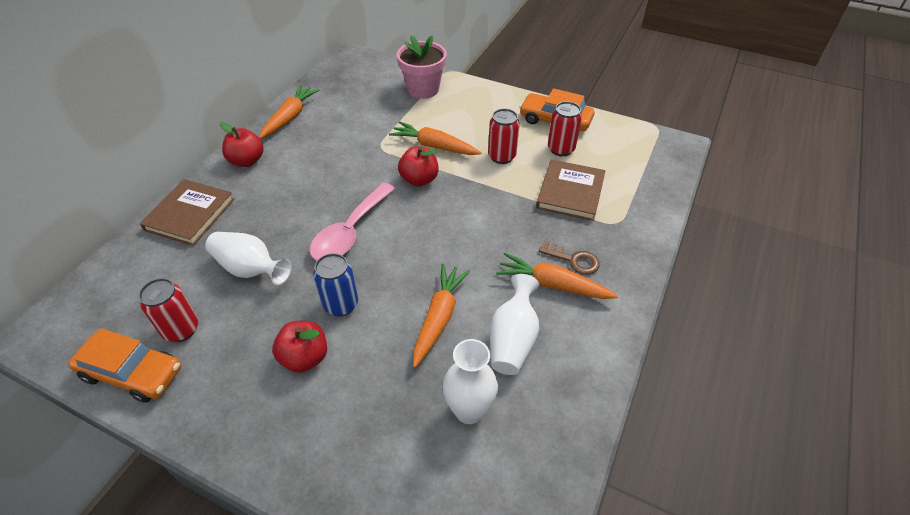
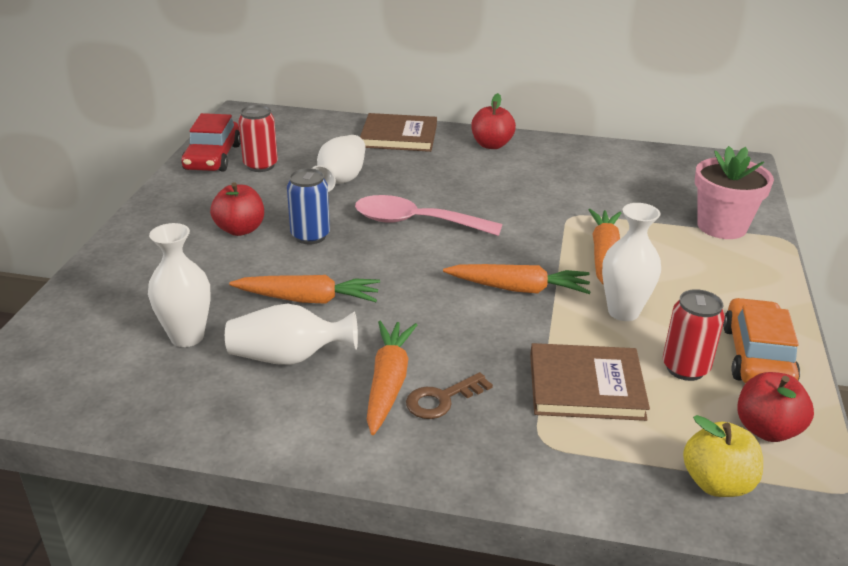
camera: 75 degrees right, 15 degrees down
(132, 373) = (212, 157): orange car -> red car
(290, 117) = (582, 151): orange carrot -> orange carrot (519, 289)
(419, 179) = (530, 252): red apple -> red apple (767, 429)
(501, 156) = (623, 312): red can -> white vase
(573, 260) = (442, 399): brown key -> brown key turned 45 degrees clockwise
(652, 167) = (717, 483): none -> yellow apple

